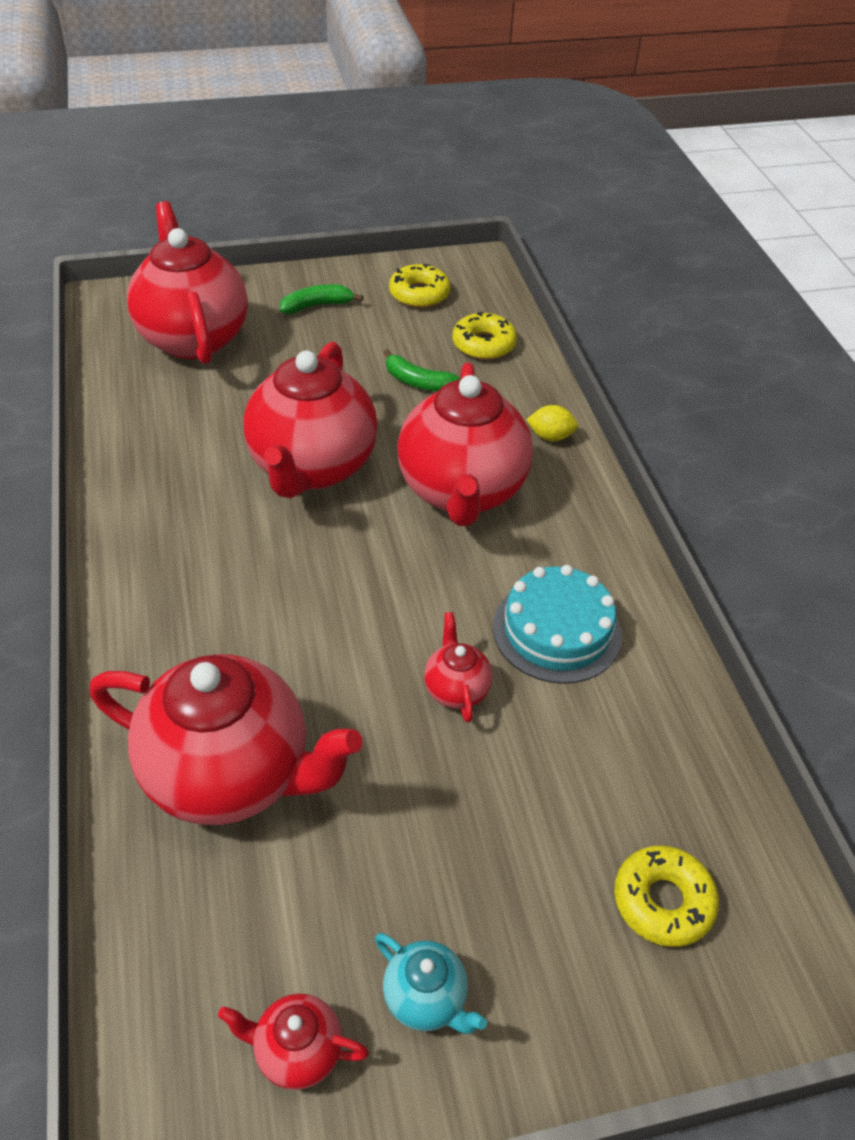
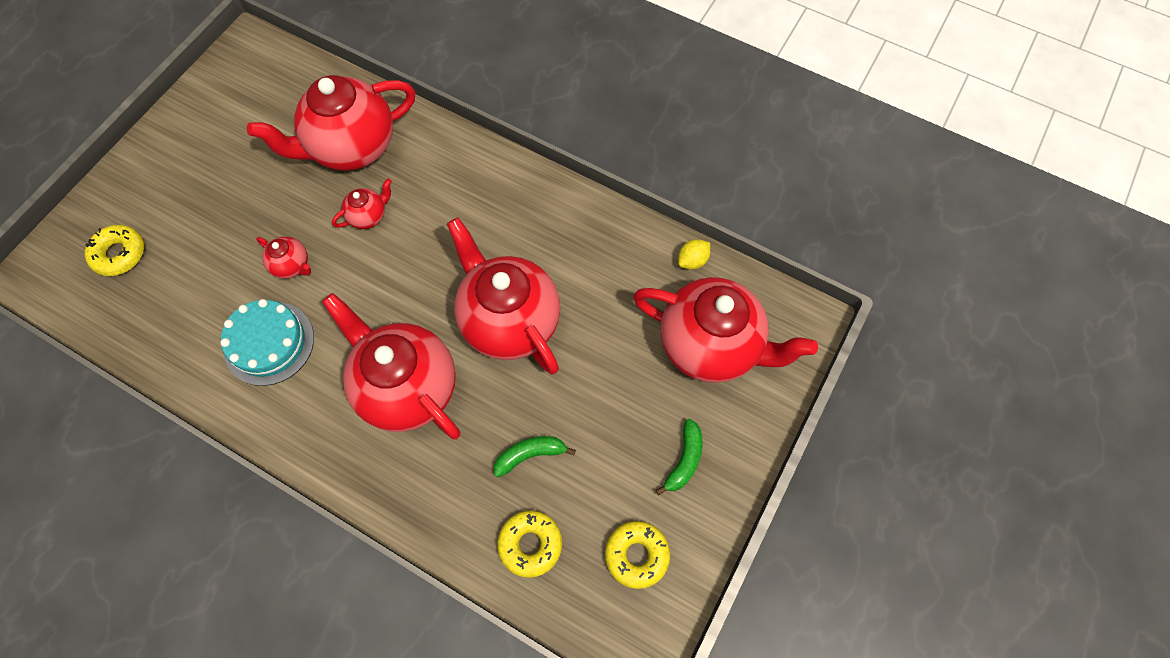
camera: 135 degrees right, 20 degrees up
(297, 1051) = (226, 97): red teapot -> red teapot (368, 216)
(426, 999) = (193, 145): turquoise teapot -> none
(550, 436) = (396, 491): yellow lemon -> yellow lemon (692, 260)

